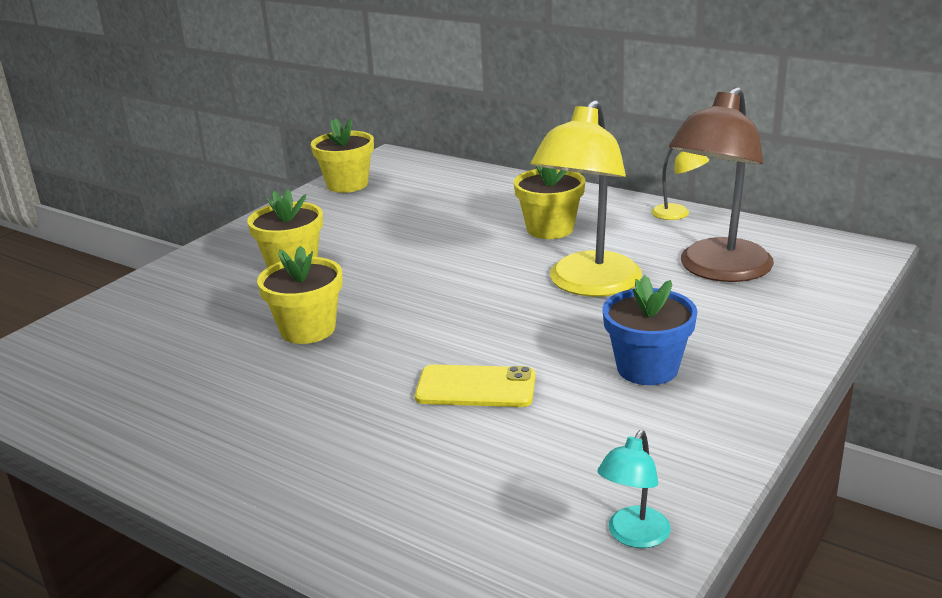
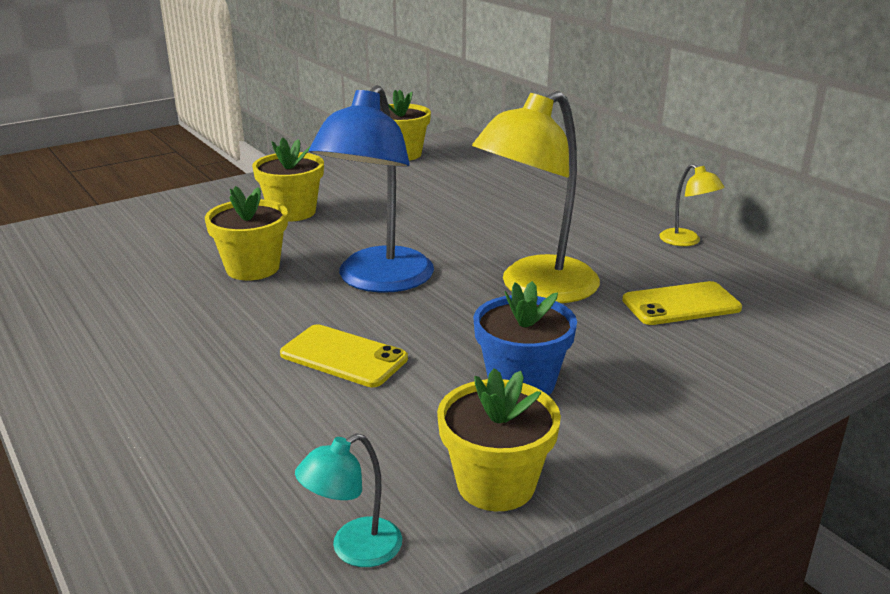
camera: 20 degrees right, 0 degrees up
(442, 312) = (378, 281): none -> blue lamp
(550, 229) = (546, 228): yellow flower pot -> yellow flower pot (496, 484)
(718, 270) = (681, 304): brown lamp -> yellow phone

